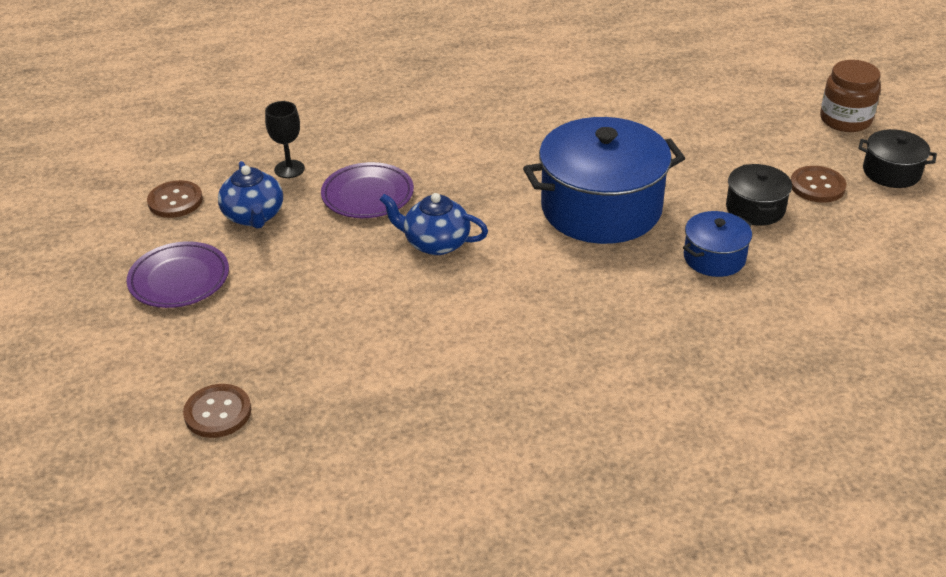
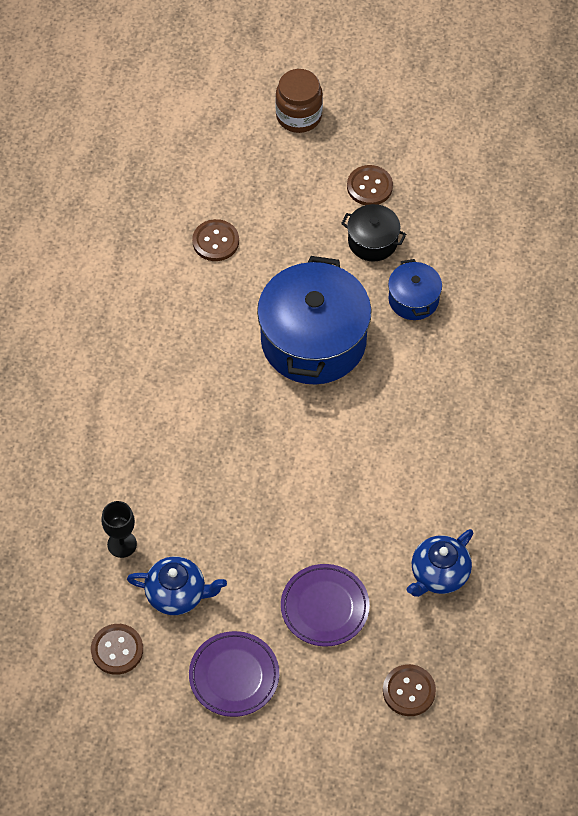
camera: 65 degrees left, 20 degrees up
(367, 195) = (198, 497): purple plate -> purple plate (325, 607)
(435, 243) = (291, 473): blue teapot -> blue teapot (439, 574)
(654, 119) = (215, 241): none -> brown button
(891, 172) = (381, 130): black pot -> none

